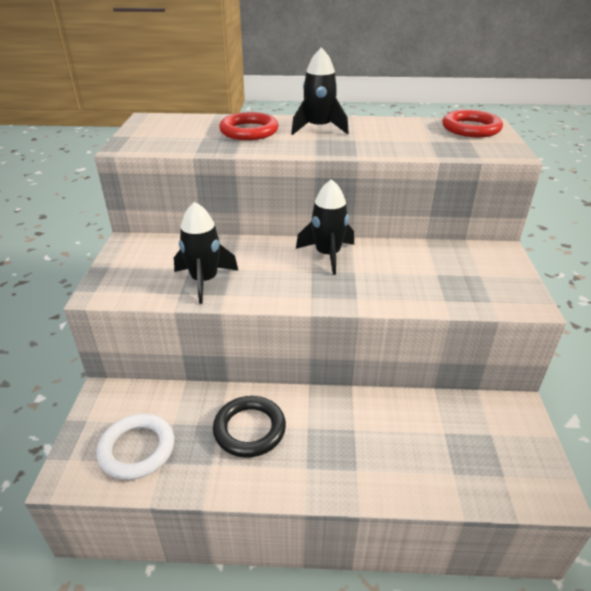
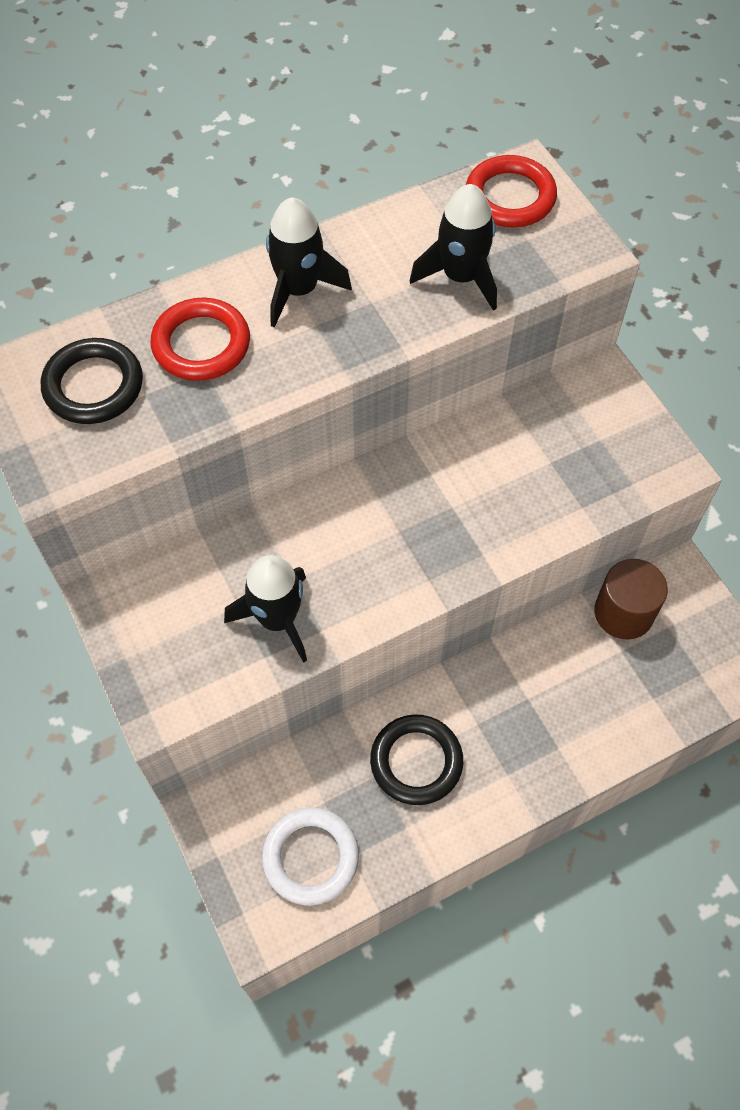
camera: 30 degrees left, 25 degrees up
(182, 129) = (93, 386): none -> black ring
(328, 255) = (399, 489): black rocket -> black rocket (461, 277)
(459, 411) = (623, 612): none -> brown cylinder

